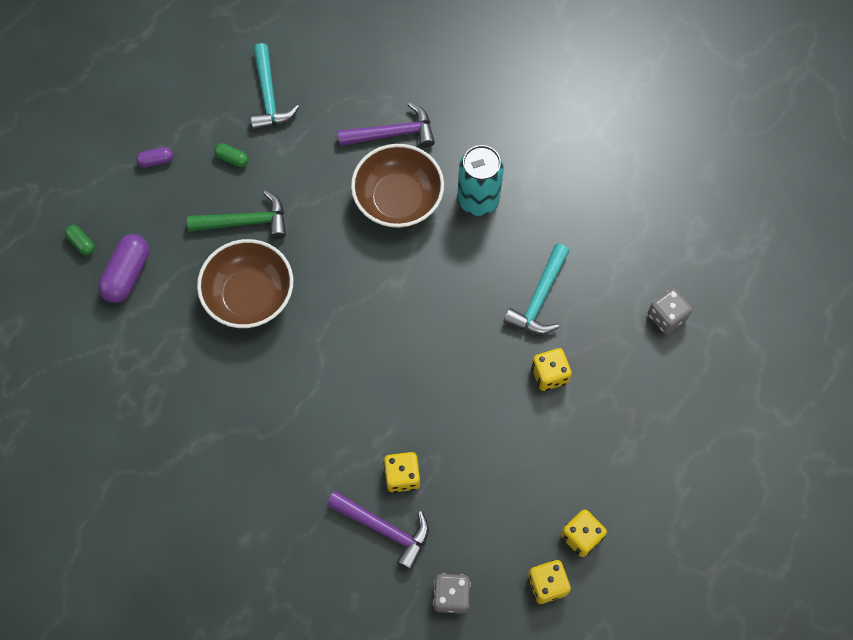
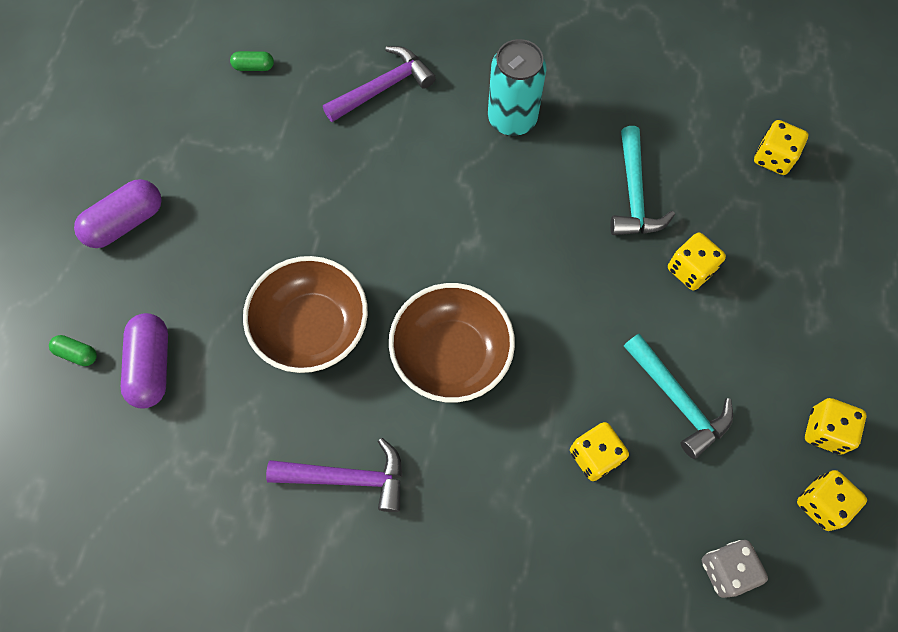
camera: 25 degrees left, 0 degrees up
(156, 161) = (125, 222): purple capsule -> purple capsule, size x1.93
(232, 159) = (215, 184): green capsule -> green capsule (254, 67)
(245, 222) = (265, 247): green hammer -> none
(269, 96) = (224, 102): turquoise hammer -> turquoise hammer (677, 400)
(384, 529) = (608, 528): purple hammer -> purple hammer (347, 478)
(398, 199) = (426, 153): brown bowl -> brown bowl (451, 355)
(666, 317) = (773, 158): grey dice -> yellow dice

